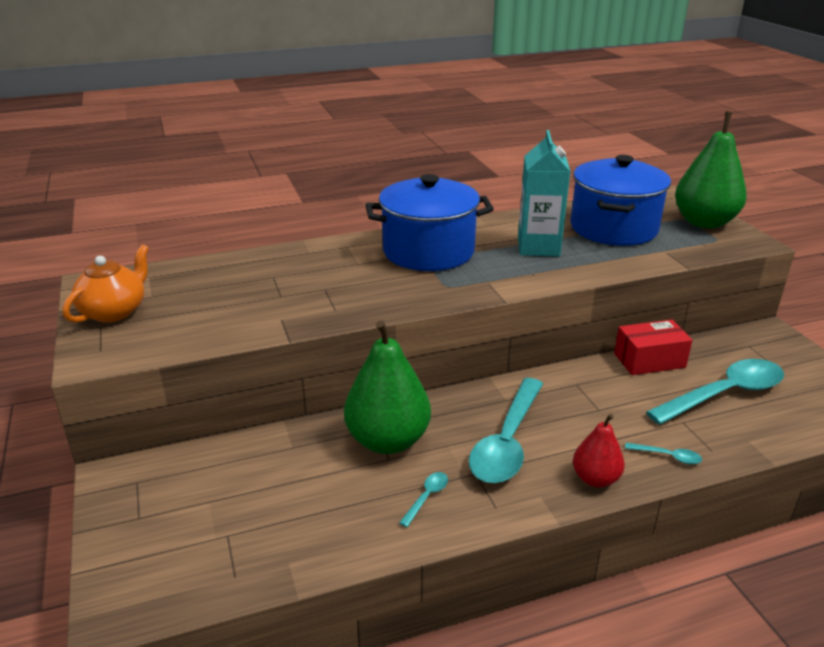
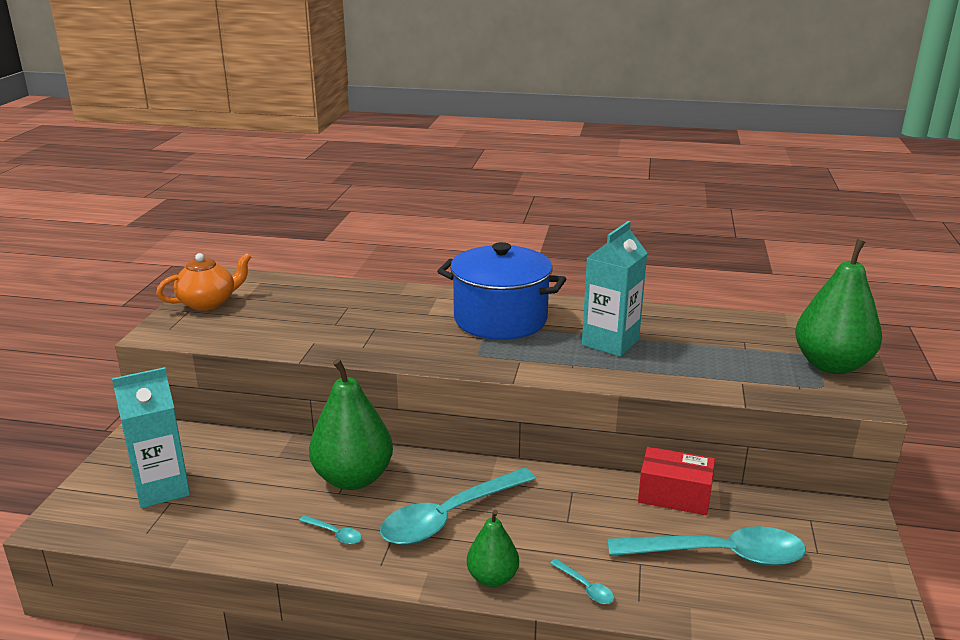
camera: 30 degrees right, 5 degrees down
(203, 525) = (162, 489): none -> turquoise carton
(426, 497) = (334, 534): turquoise spoon -> turquoise spoon turned 60 degrees clockwise
(595, 479) = (492, 578): red pear -> green pear
(613, 228) = (715, 345): blue pot -> none

